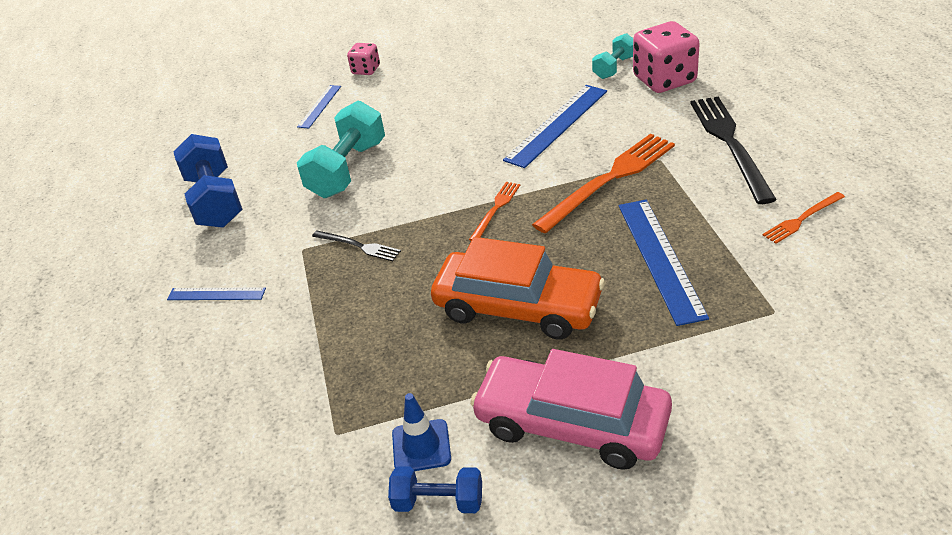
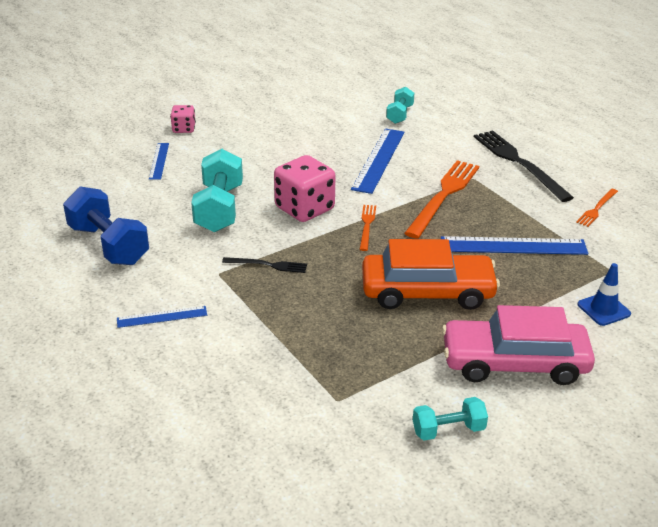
camera: 25 degrees left, 5 degrees down
(421, 446) = (412, 397): blue traffic cone -> blue traffic cone (603, 309)
(438, 502) = (448, 430): blue dumbbell -> turquoise dumbbell
(660, 258) = (513, 246): blue ruler -> blue ruler turned 60 degrees counterclockwise
(664, 80) = (444, 121): pink dice -> pink dice (304, 209)

